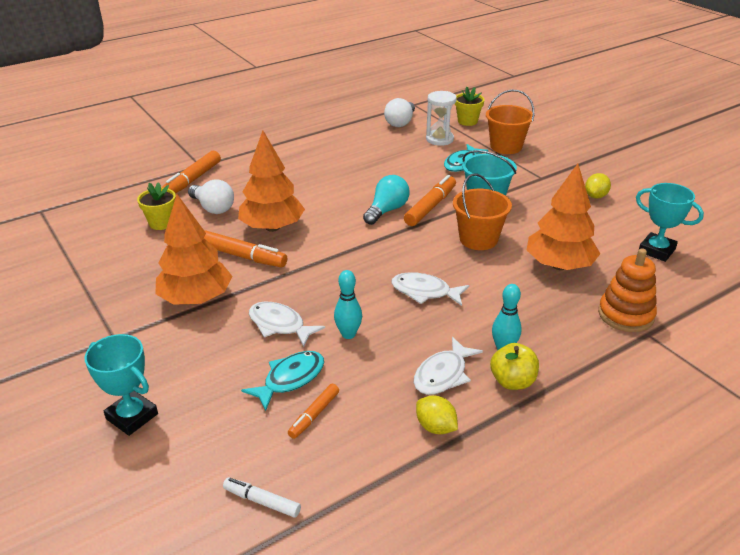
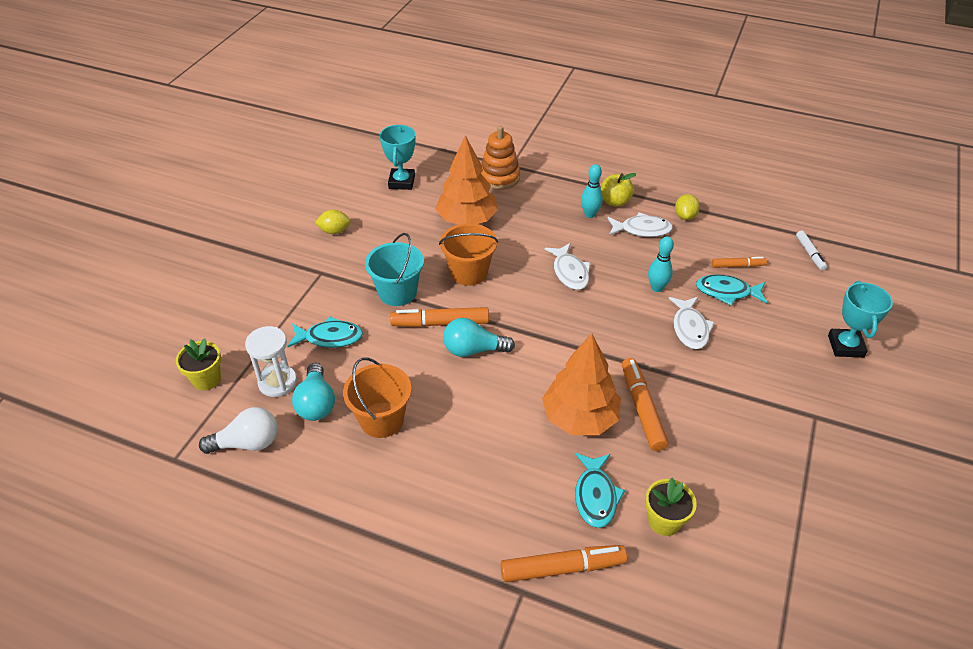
camera: 125 degrees left, 10 degrees up
(196, 298) = (722, 399): orange tree -> none
(213, 208) = (595, 496): white light bulb -> turquoise fish
(407, 146) = (316, 403): none -> turquoise light bulb
(506, 147) = (263, 320): orange bucket -> orange bucket (382, 420)

